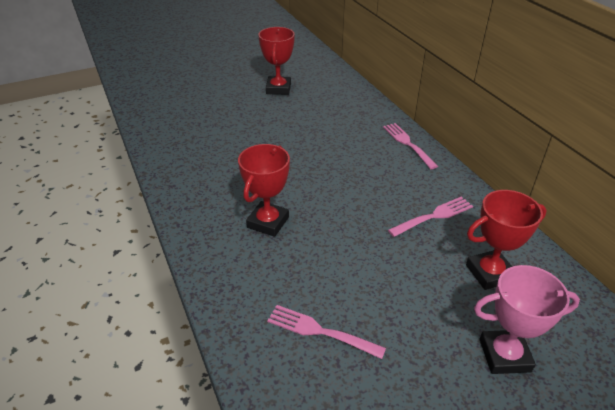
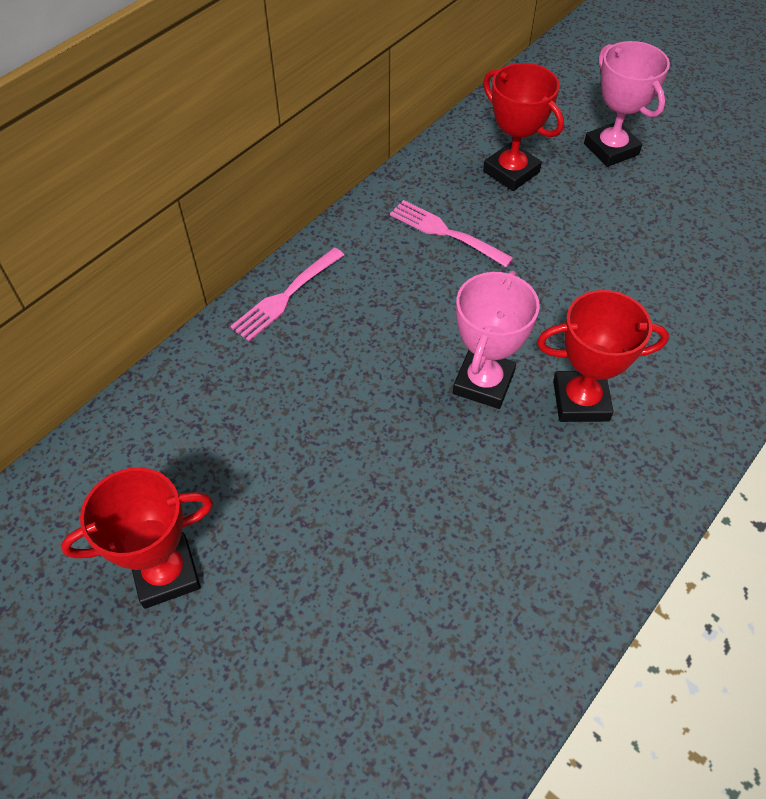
camera: 115 degrees left, 15 degrees up
(306, 191) = (483, 383): none -> pink trophy
(320, 331) = (699, 281): pink fork -> none

